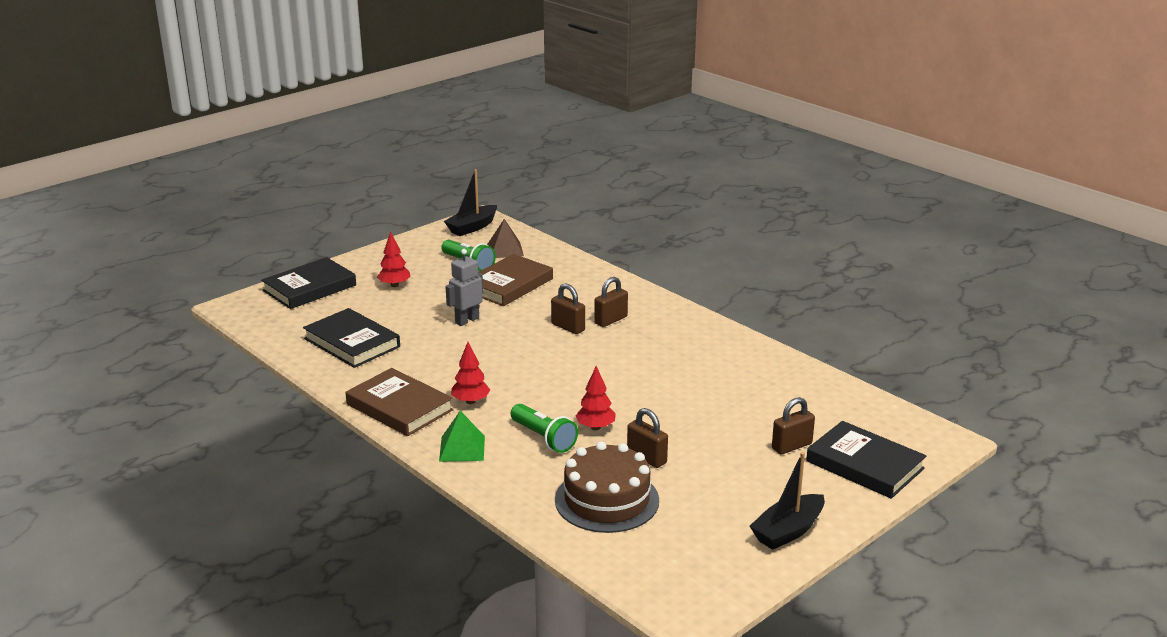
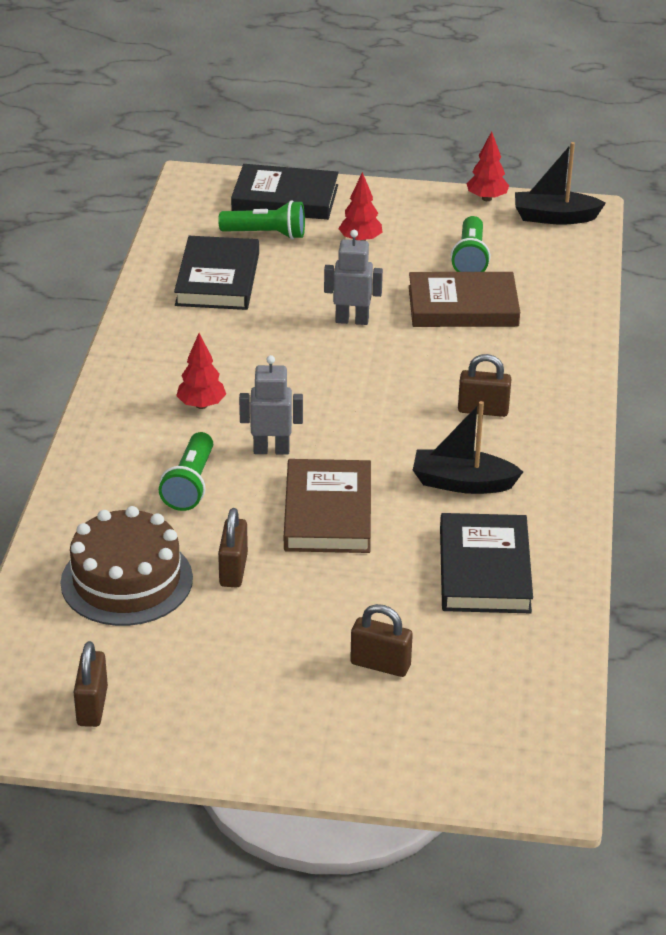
camera: 50 degrees right, 10 degrees up
(335, 309) = (266, 234): none -> green flashlight
(399, 407) = (139, 369): brown book -> brown book (327, 512)
(462, 448) = (113, 444): green pyramid -> none
(505, 250) = (536, 264): brown pyramid -> none
(550, 397) = (271, 450): none -> grey robot
(568, 327) = (427, 390): brown padlock -> brown padlock (92, 706)
(595, 427) = (250, 508): red tree -> red tree (486, 198)
(788, 531) = (207, 734): black boat -> black boat (462, 483)
(864, 465) = (408, 739): black book -> black book (484, 570)

